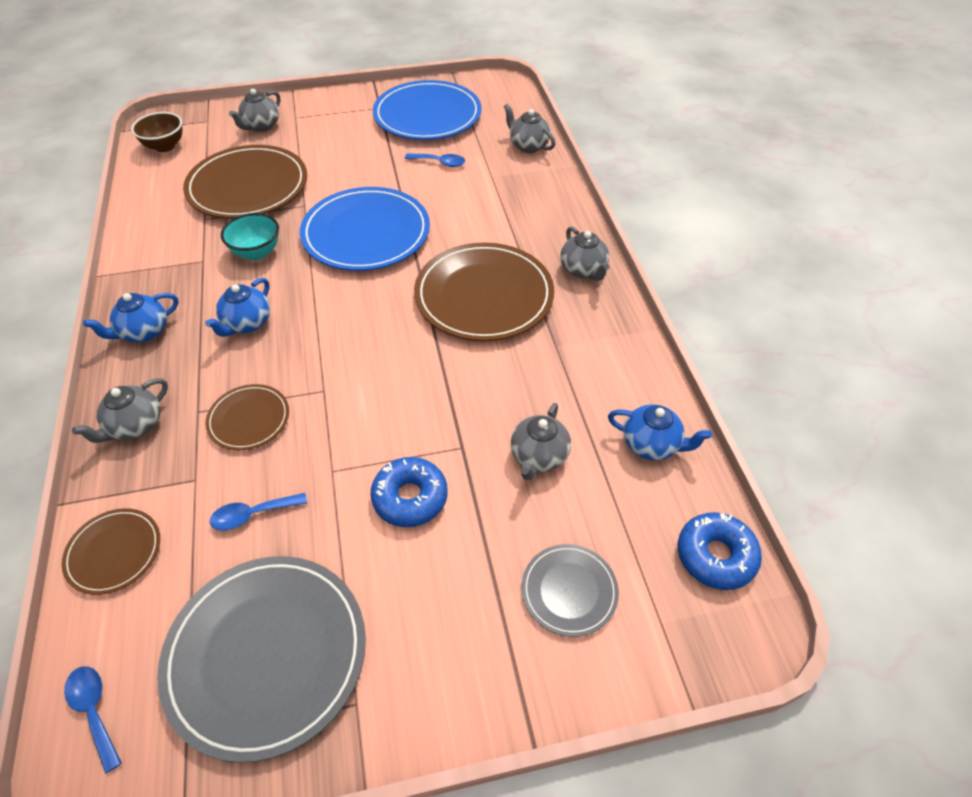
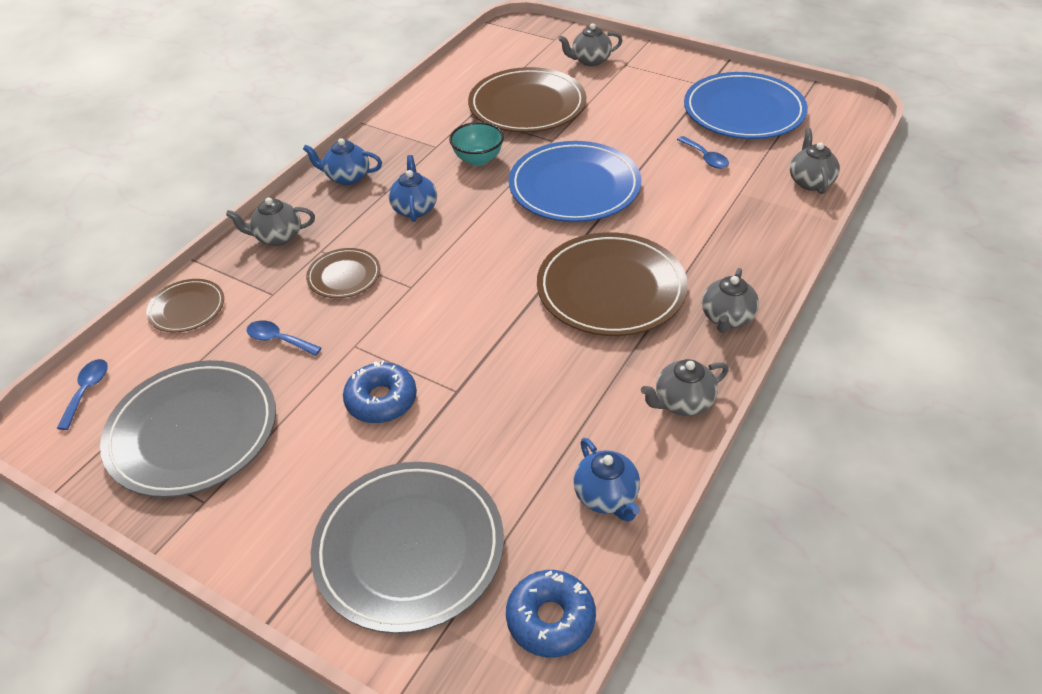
camera: 45 degrees right, 5 degrees down
(165, 146) = (502, 47): brown bowl -> none
(247, 324) = (414, 208): blue teapot -> blue teapot turned 105 degrees clockwise
(538, 457) = (504, 439): grey teapot -> grey teapot (682, 402)
(569, 591) = (409, 548): grey plate -> grey plate, size x1.97

